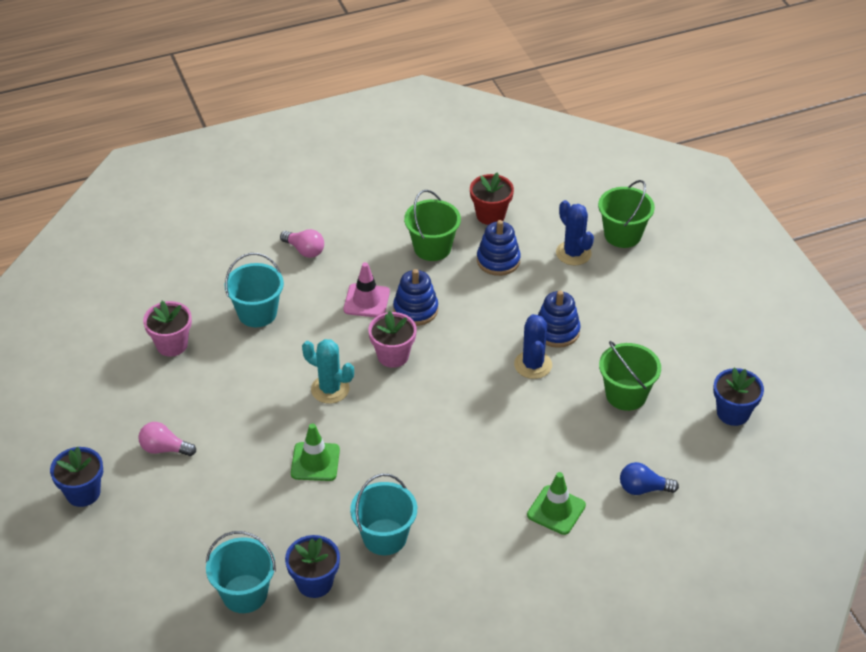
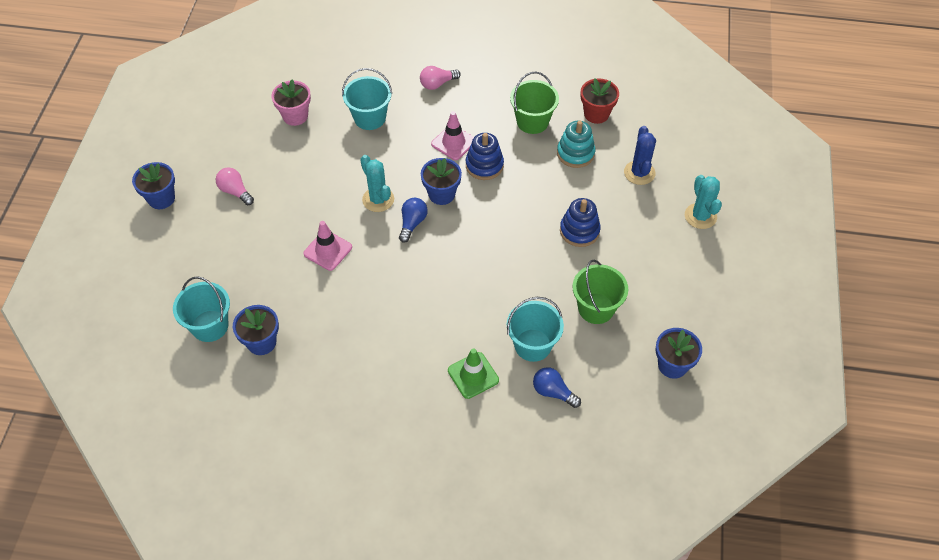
camera: 30 degrees right, 10 degrees up
(304, 250) = (437, 84): pink light bulb -> pink light bulb turned 90 degrees clockwise
(315, 462) = (328, 250): green traffic cone -> pink traffic cone
(384, 396) = (412, 223): none -> blue light bulb
(385, 537) = (334, 332): turquoise bucket -> turquoise bucket (532, 345)
(393, 355) = (441, 194): pink flower pot -> blue flower pot
(498, 260) = (575, 153): blue stacking toy -> turquoise stacking toy
(533, 365) = (541, 250): blue cactus -> none
(622, 235) = (690, 174): green bucket -> none
(659, 269) = (700, 216): none -> turquoise cactus

